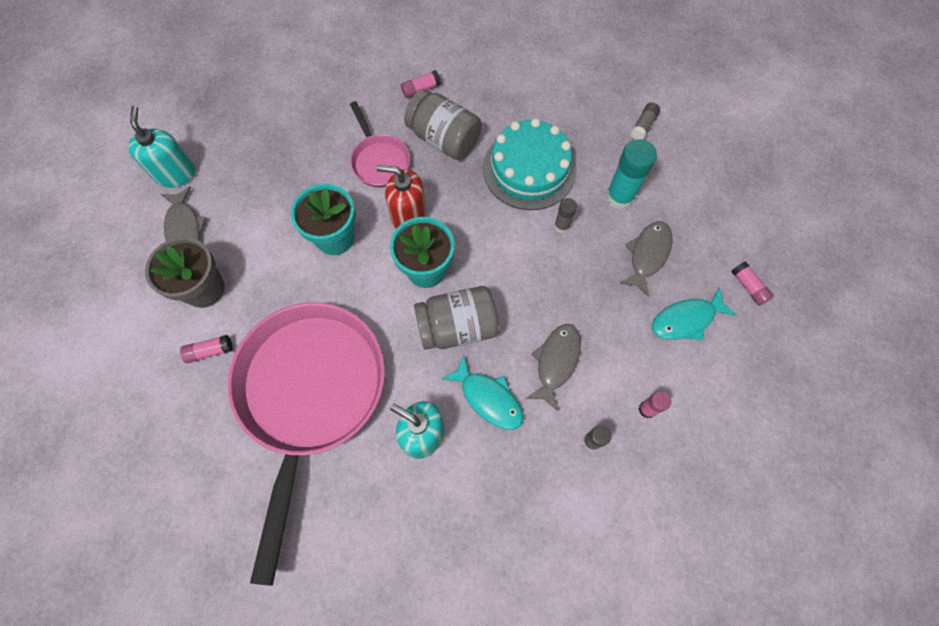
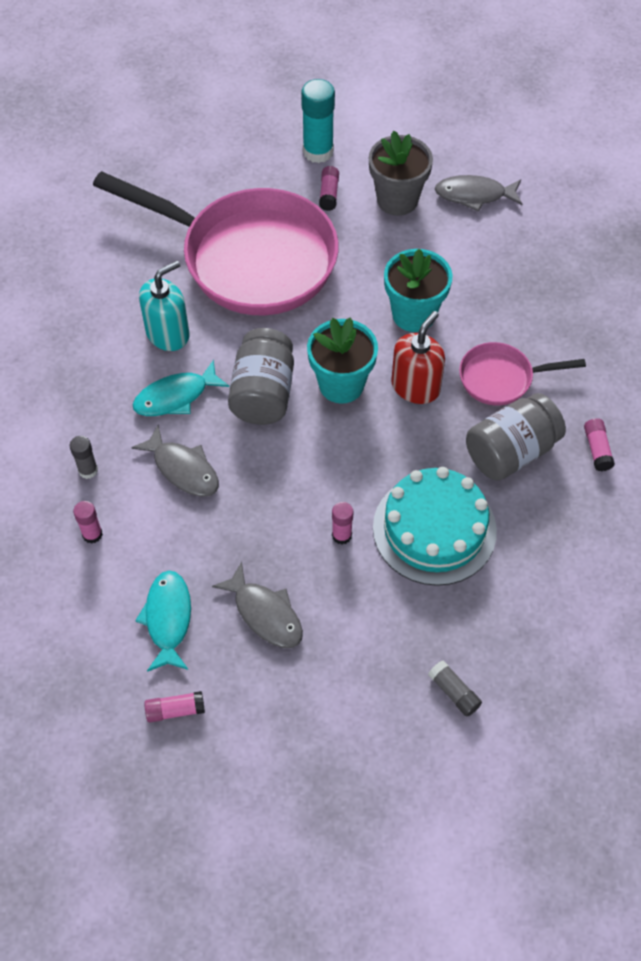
camera: 110 degrees right, 10 degrees down
(175, 174) = (546, 197): turquoise soap dispenser -> none
(562, 226) = (341, 535): grey glue stick -> pink glue stick
(619, 197) = (356, 616): turquoise glue stick -> turquoise glue stick (318, 151)

